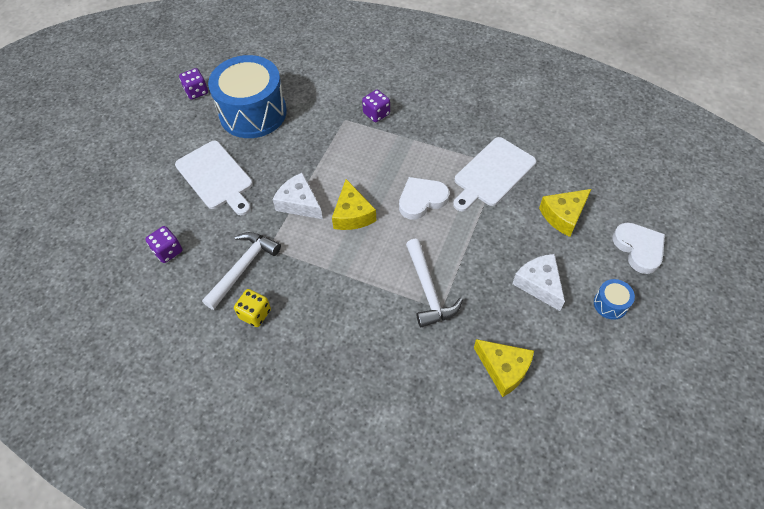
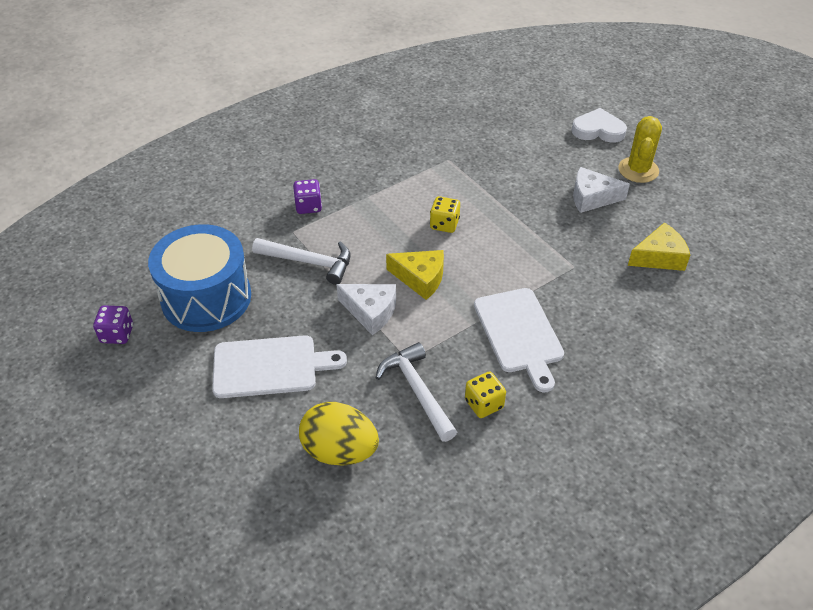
camera: 60 degrees left, 10 degrees down
(168, 251) = (339, 451): purple dice -> yellow egg
(299, 203) = (371, 312): white cheese -> white cheese turned 135 degrees counterclockwise
(421, 199) = (444, 224): white heart -> yellow dice
(428, 290) = (549, 266): white hammer -> white hammer (309, 262)
(492, 174) = (454, 168): white cutting board -> white cutting board (519, 333)
(563, 216) = (534, 151): yellow cheese -> none
(610, 304) = (638, 170): blue drum -> yellow cactus

